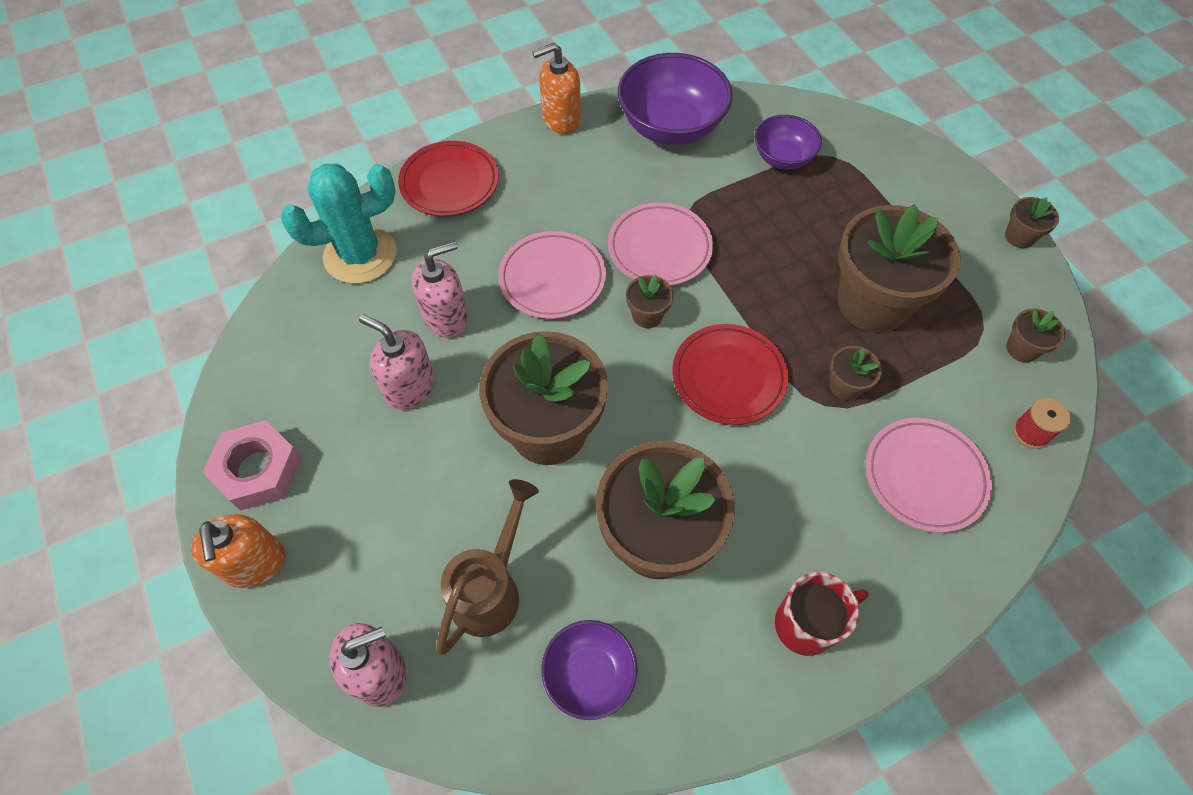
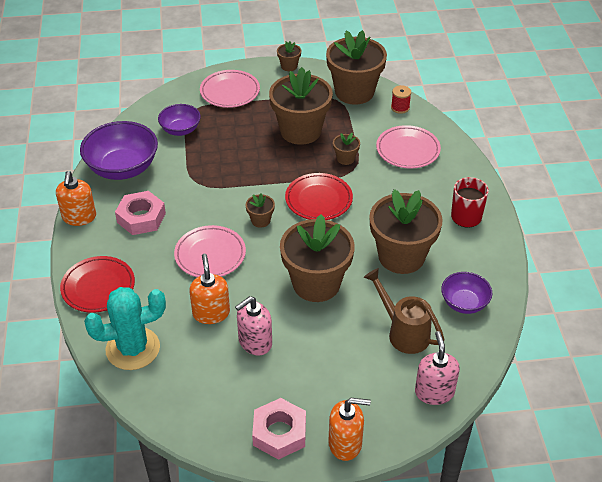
camera: 70 degrees left, 15 degrees down
(360, 255) = (133, 348): turquoise cactus -> turquoise cactus turned 75 degrees clockwise
(446, 317) = (211, 313): pink soap dispenser -> orange soap dispenser
(588, 179) = (141, 218): none -> pink nut
(659, 248) = (215, 201): pink plate -> pink plate (230, 92)
(1022, 349) = (354, 92): brown flower pot -> brown flower pot, size x2.34

